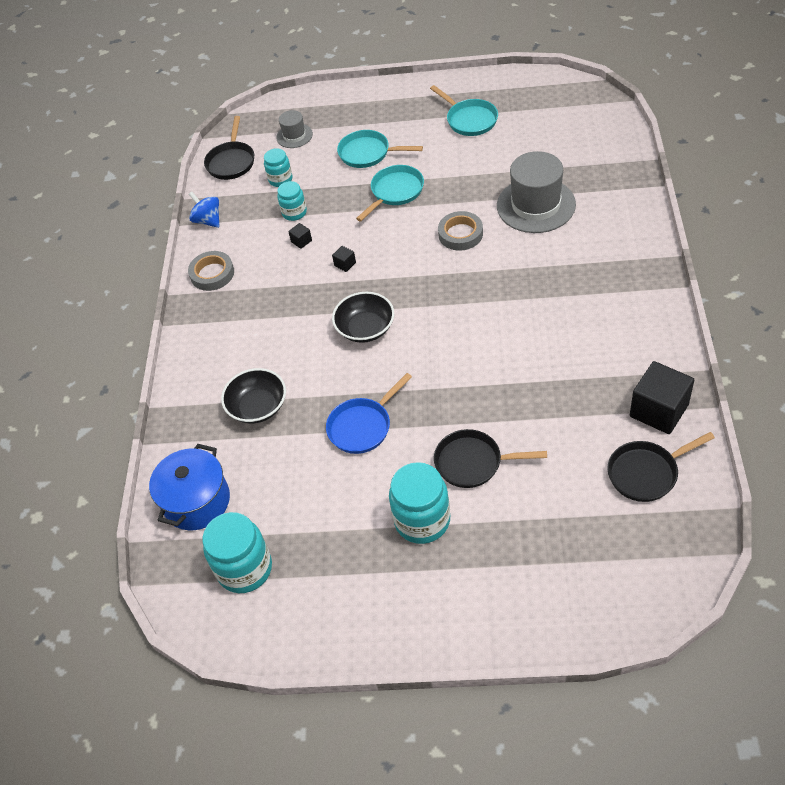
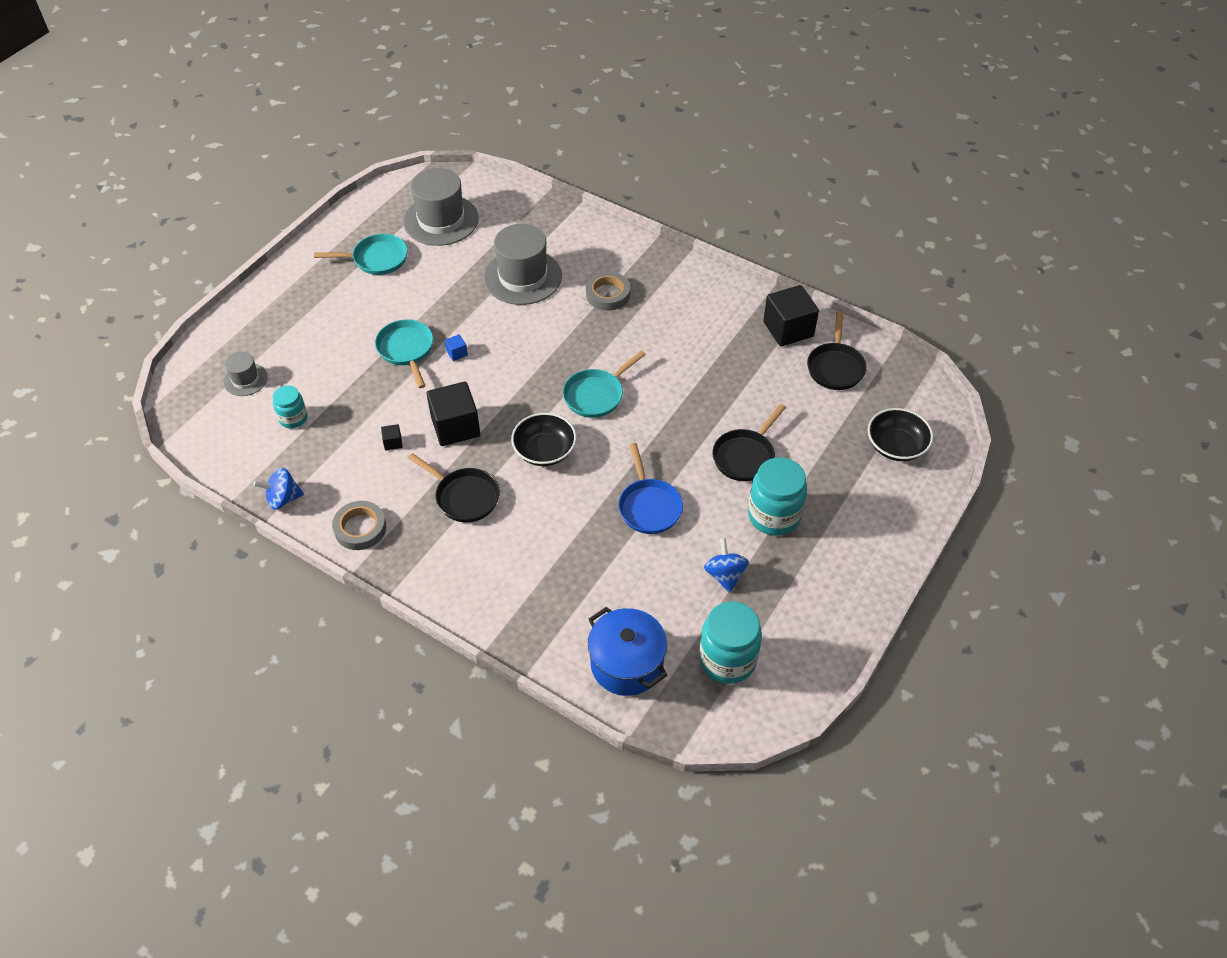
camera: 65 degrees left, 0 degrees up
(231, 162) = (221, 443): black pan -> black pan (464, 497)
(258, 406) = (560, 569): black bowl -> black bowl (896, 446)
(294, 212) = (350, 430): turquoise jar -> none
(330, 519) = (725, 575): none -> blue spinning top
(345, 264) = (455, 427): black cube -> black cube, size x2.38
(368, 153) = (335, 342): turquoise pan -> turquoise pan (596, 395)
(418, 219) = (457, 353): none -> blue cube
(460, 234) = (504, 337): grey tape -> grey tape (608, 294)
(547, 124) = (441, 220): none -> grey hat

